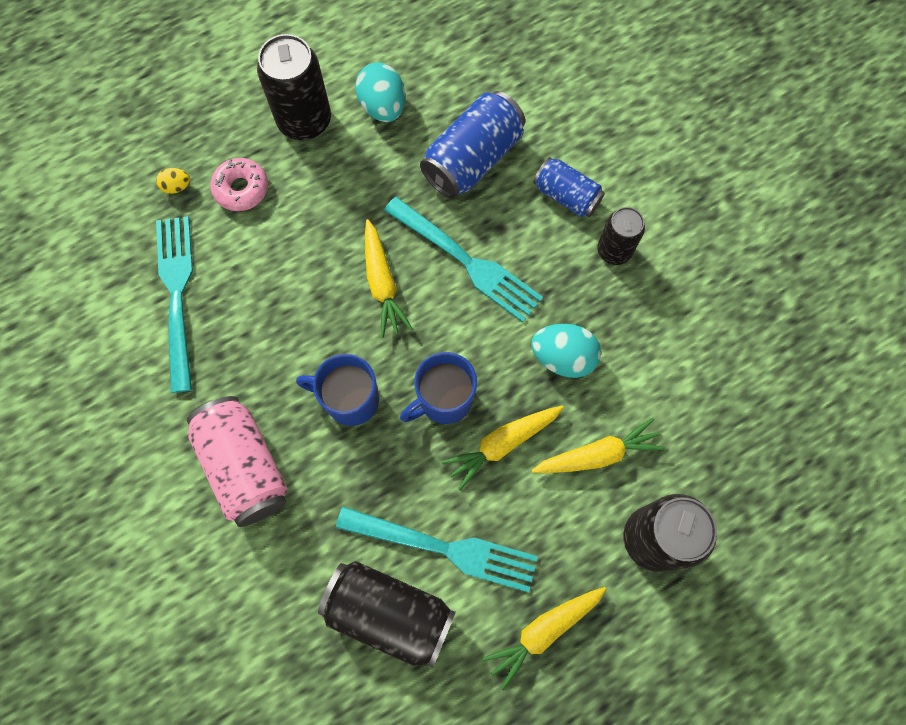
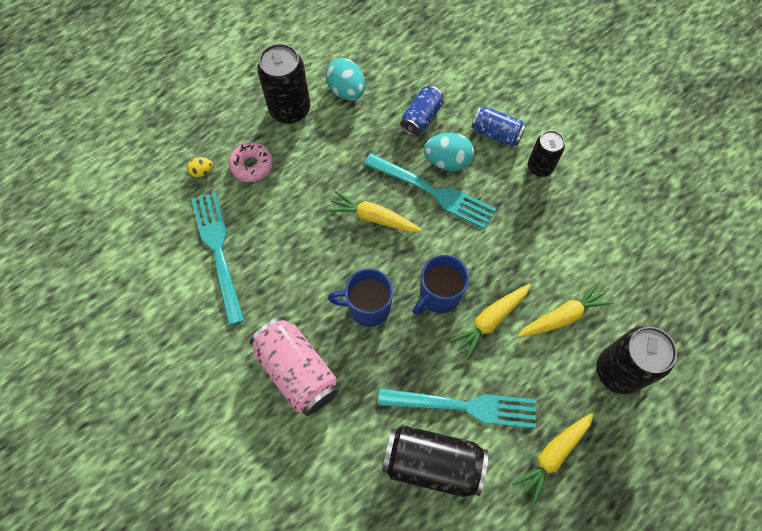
camera: 10 degrees left, 5 degrees down
(382, 283) = (373, 218): yellow carrot -> yellow carrot turned 135 degrees clockwise
(473, 159) = (421, 118): blue can -> blue can, size x0.62
(563, 357) = (520, 250): turquoise egg -> turquoise egg (447, 161)

